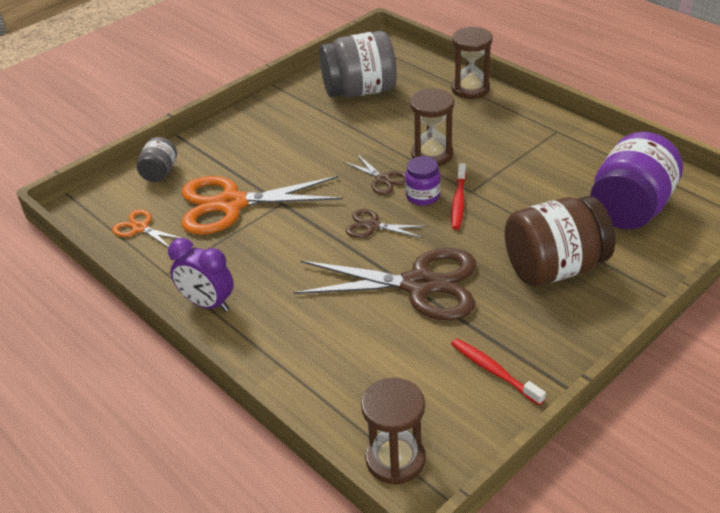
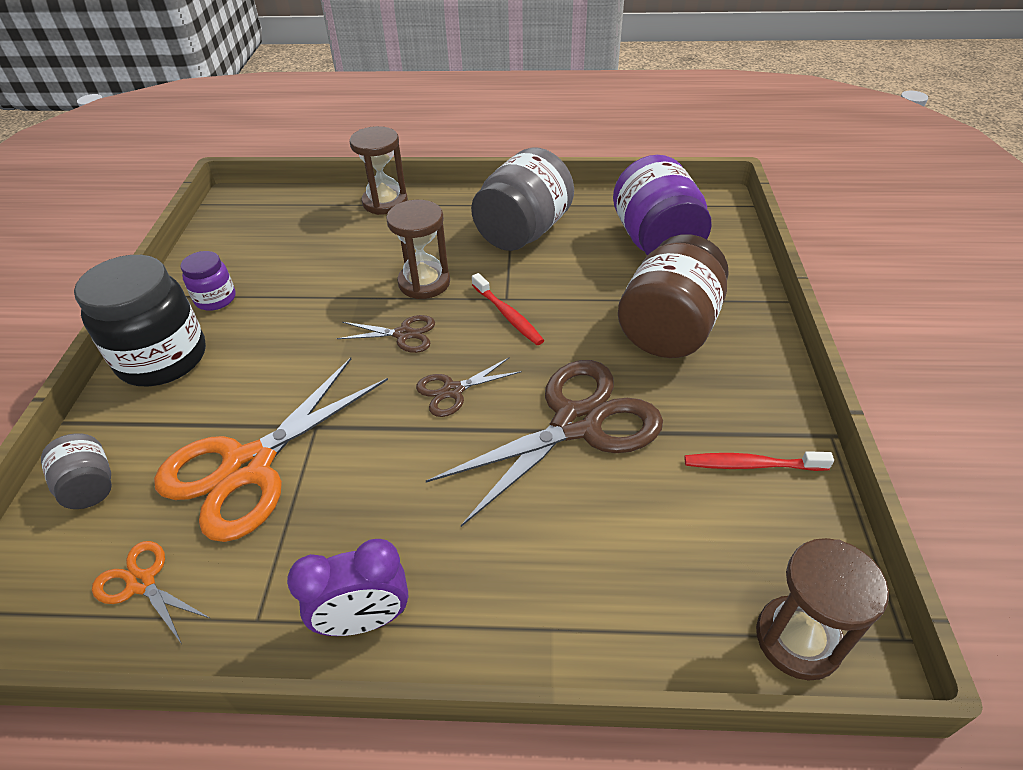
camera: 45 degrees left, 5 degrees up
(140, 228) = (141, 583): orange scissors -> orange scissors turned 45 degrees clockwise
(248, 126) = (163, 358): none -> black jar
(360, 91) = (266, 255): grey jar -> grey jar (523, 232)
(422, 196) = (466, 329): purple jar -> purple jar (215, 299)

